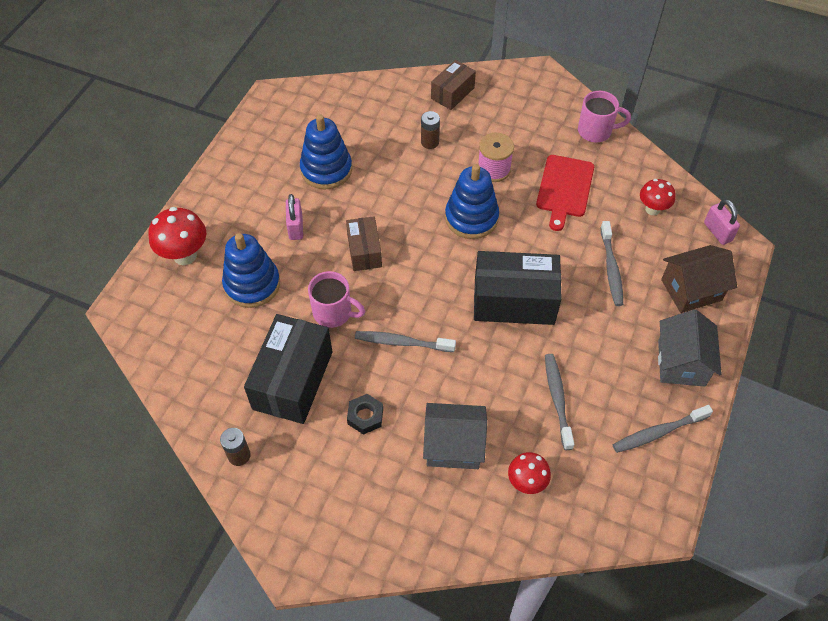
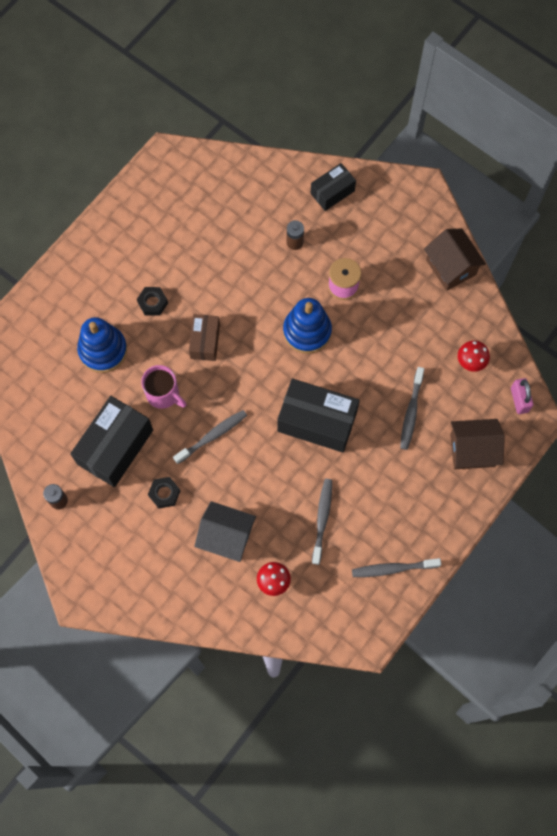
camera: 15 degrees right, 15 degrees up
(185, 255) = (53, 307): red mushroom -> none
(296, 227) = (153, 303): pink padlock -> black nut
(326, 170) = (194, 249): blue stacking toy -> none
(402, 342) = (212, 436): grey toothbrush -> grey toothbrush turned 120 degrees clockwise
(452, 93) = (332, 192): brown box -> black box
(564, 189) = (399, 322): red cutting board -> none
(596, 131) = (451, 267): pink mug -> brown house
(681, 363) = (436, 514): grey house -> none

